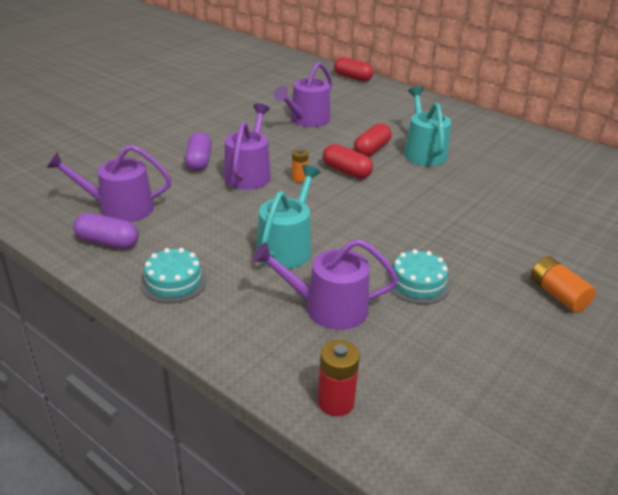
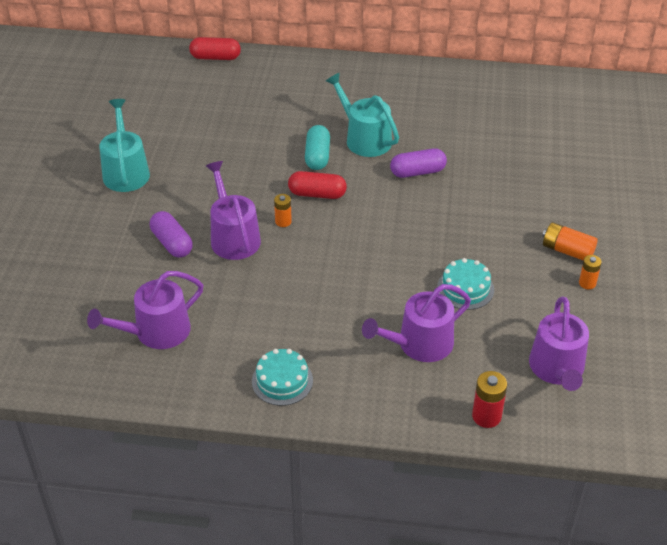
camera: 30 degrees left, 10 degrees up
(108, 242) = (186, 372): purple capsule -> purple capsule (417, 172)
(287, 247) = (339, 302): turquoise watering can -> turquoise watering can (125, 171)
(307, 120) = (223, 142): purple watering can -> purple watering can (557, 369)
(371, 150) = (317, 156): red capsule -> turquoise capsule
(559, 331) = (587, 283): none -> orange battery

